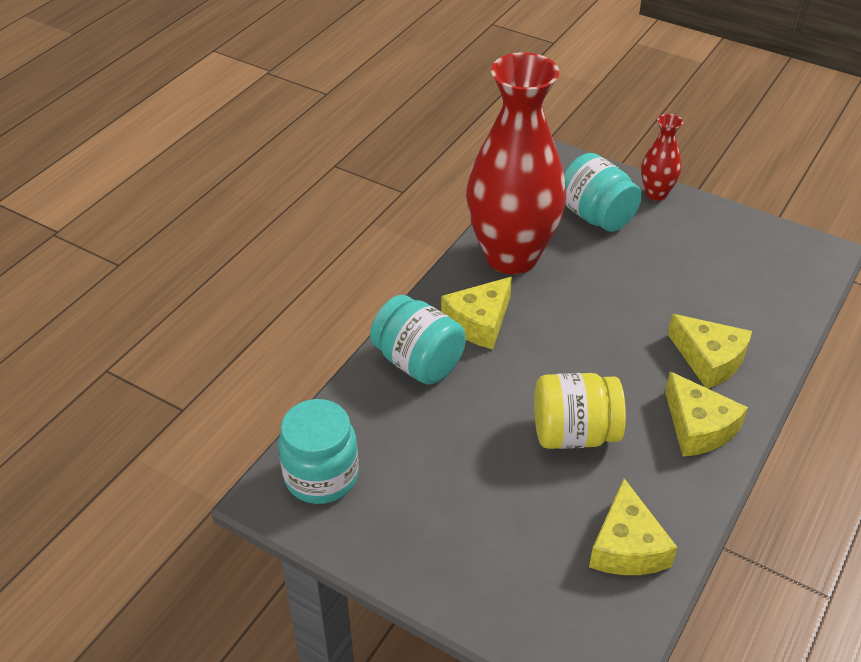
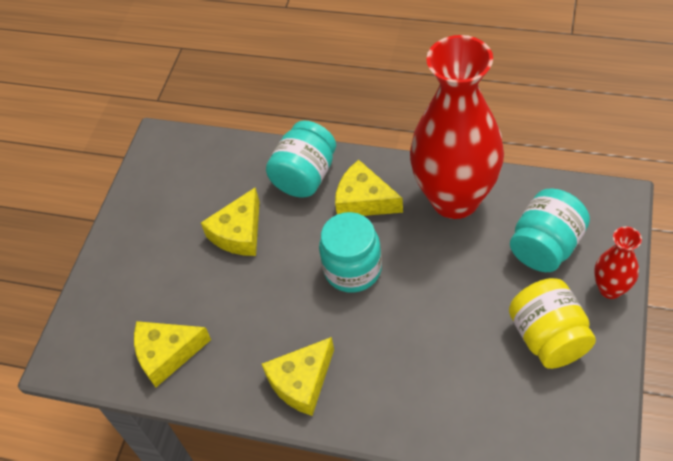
camera: 80 degrees right, 10 degrees up
(321, 476) = (182, 159): turquoise jar -> turquoise jar (353, 269)
(574, 434) = (266, 294): yellow jar -> yellow jar (548, 337)
(709, 360) = (386, 377): yellow cheese -> yellow cheese (238, 233)

